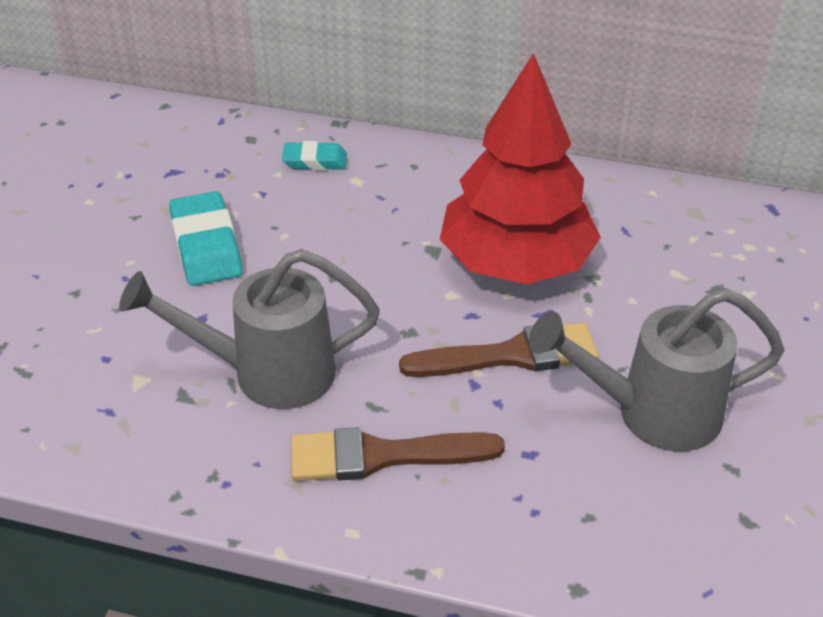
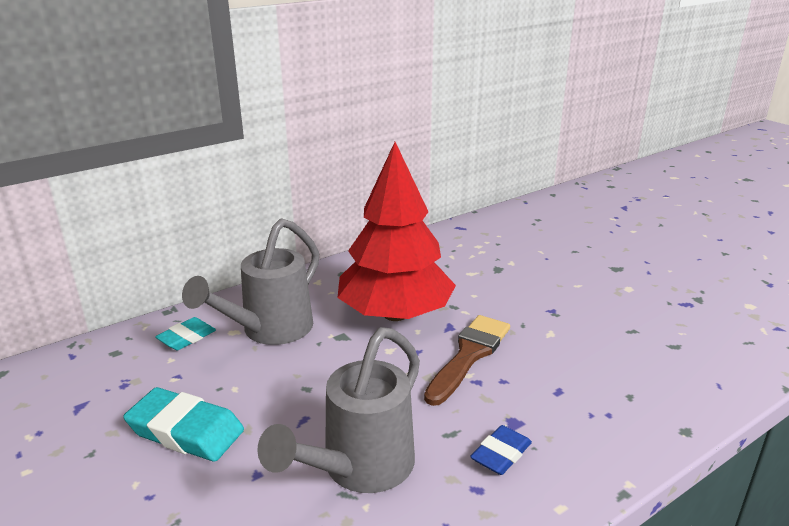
camera: 50 degrees left, 15 degrees down
(382, 456) = (501, 454): brown brush -> blue eraser
(652, 413) = (568, 333): grey watering can -> grey watering can (270, 331)

